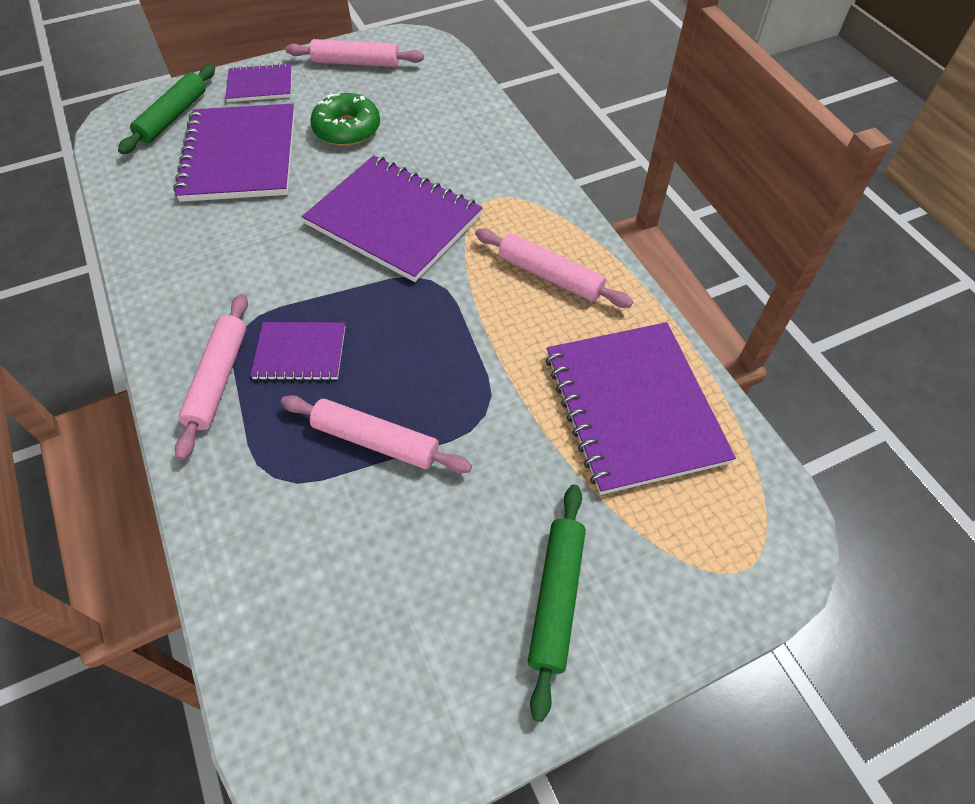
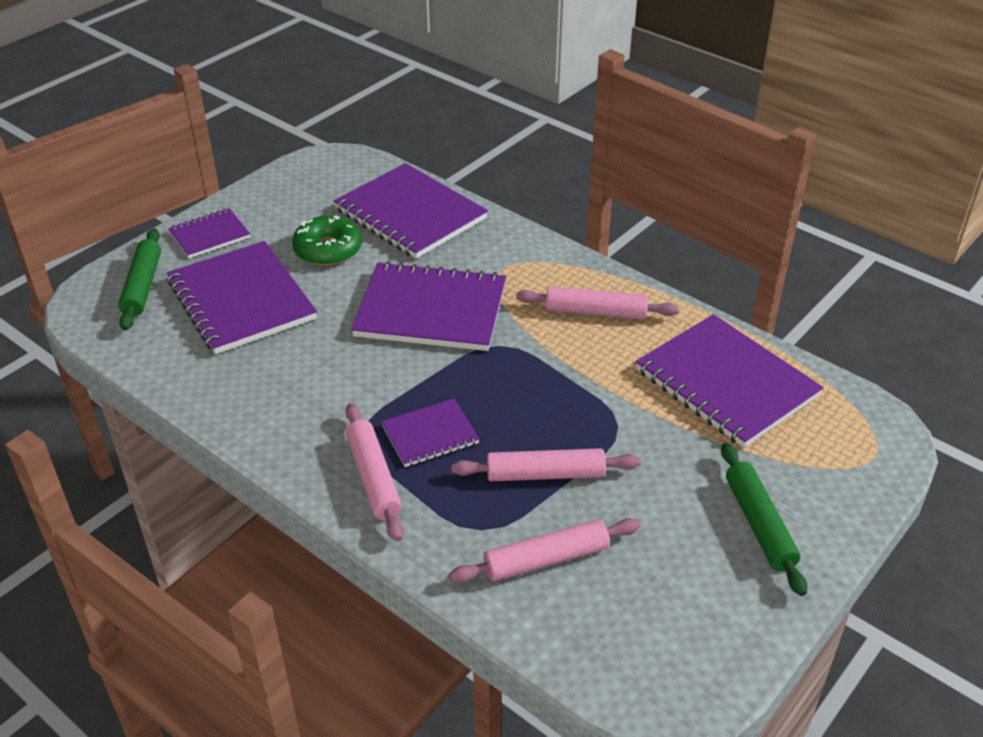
camera: 25 degrees left, 15 degrees down
(356, 63) = (290, 192): pink rolling pin -> pink rolling pin (546, 559)
(444, 115) = (410, 214): none -> purple notebook

